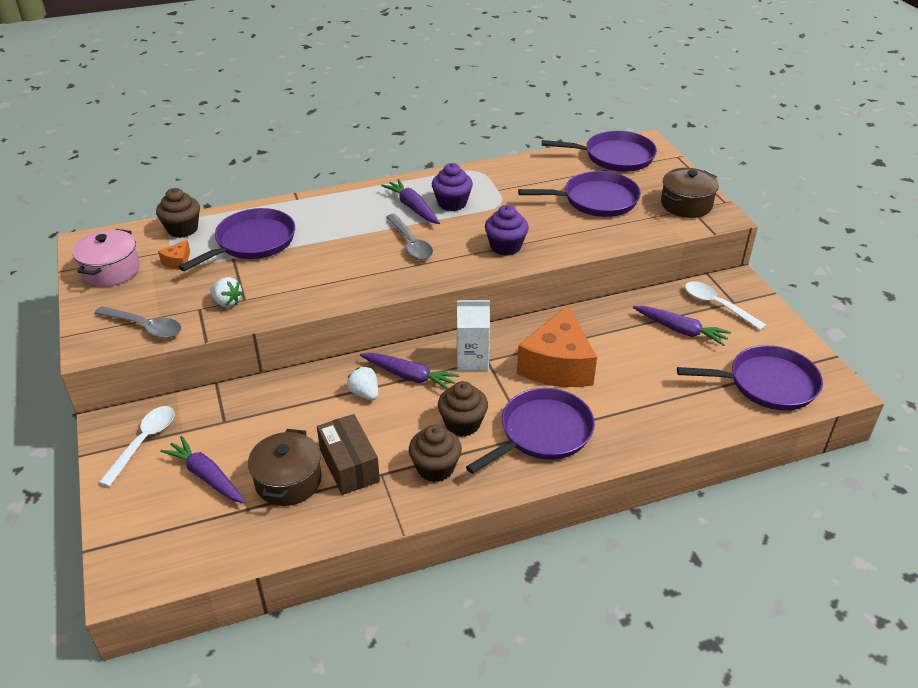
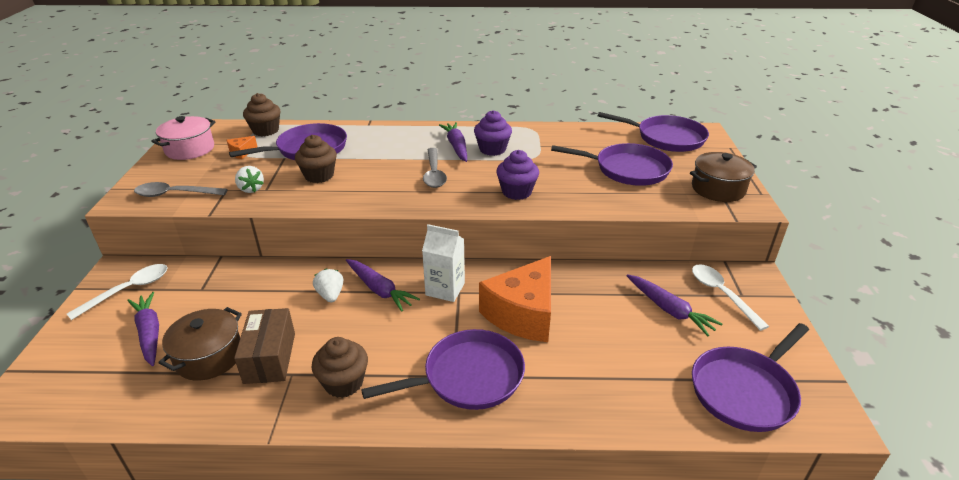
camera: 20 degrees right, 5 degrees down
(145, 327) = (175, 194): grey spoon -> grey spoon turned 135 degrees clockwise
(462, 424) = (397, 346): brown cupcake -> brown cupcake (319, 175)
(767, 384) = (745, 391): purple pan -> purple pan turned 120 degrees clockwise

